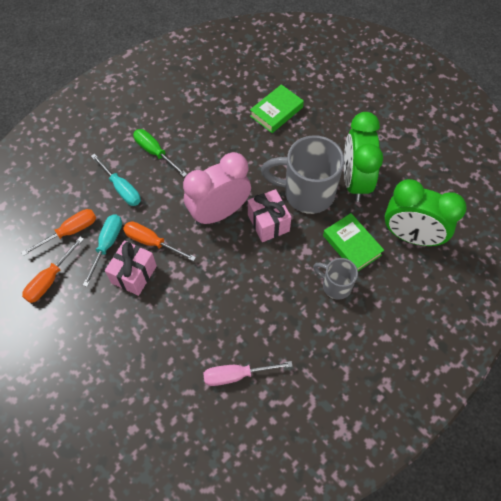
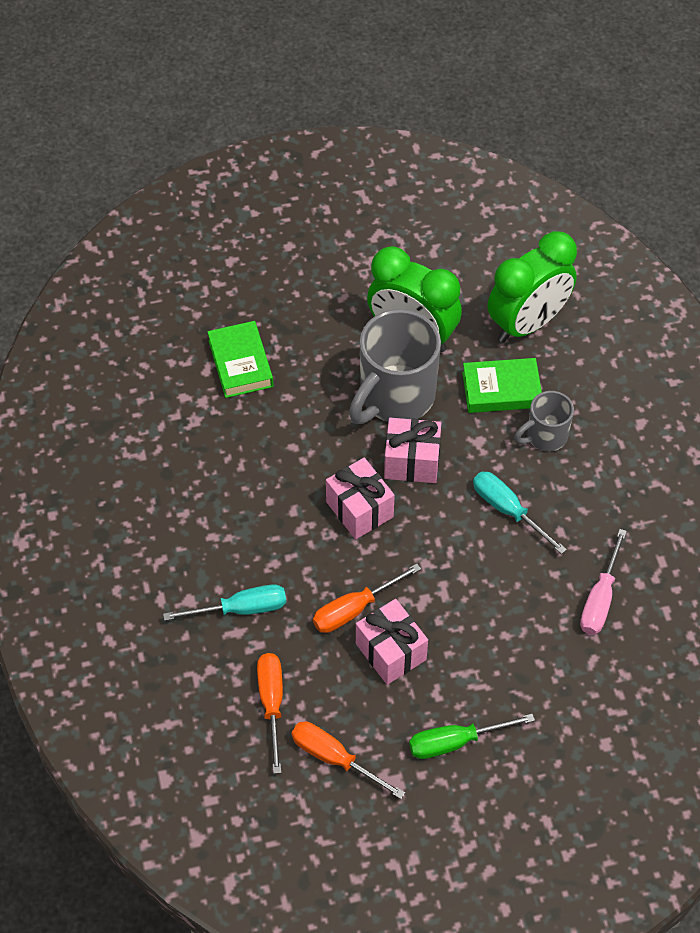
camera: 60 degrees left, 5 degrees down
(50, 279) = (334, 758): orange screwdriver -> orange screwdriver turned 150 degrees clockwise
(107, 245) = (324, 665): turquoise screwdriver -> turquoise screwdriver (507, 510)
(155, 152) = (207, 541): green screwdriver -> green screwdriver (455, 742)
(219, 213) = (359, 509): pink clock -> pink gift

